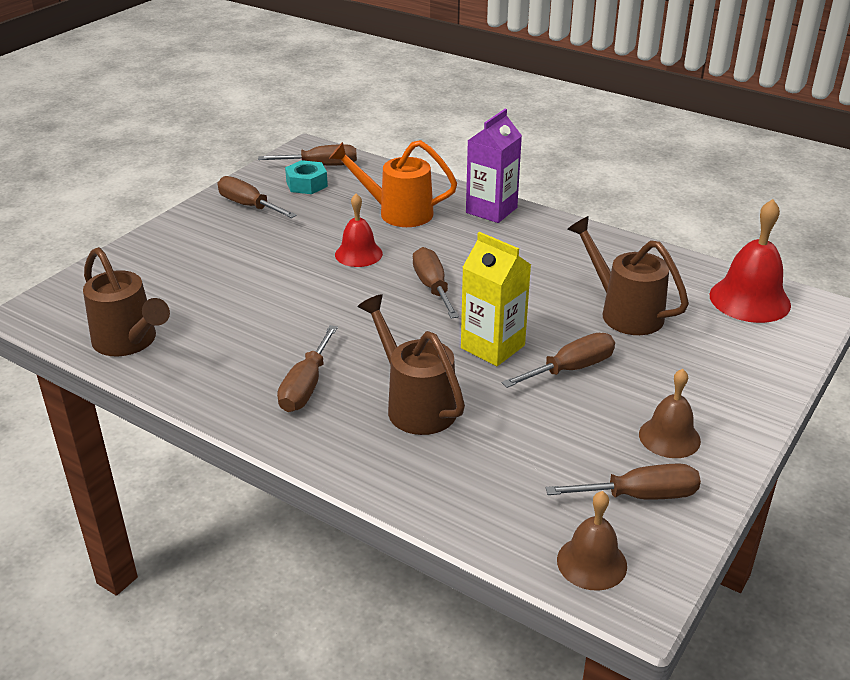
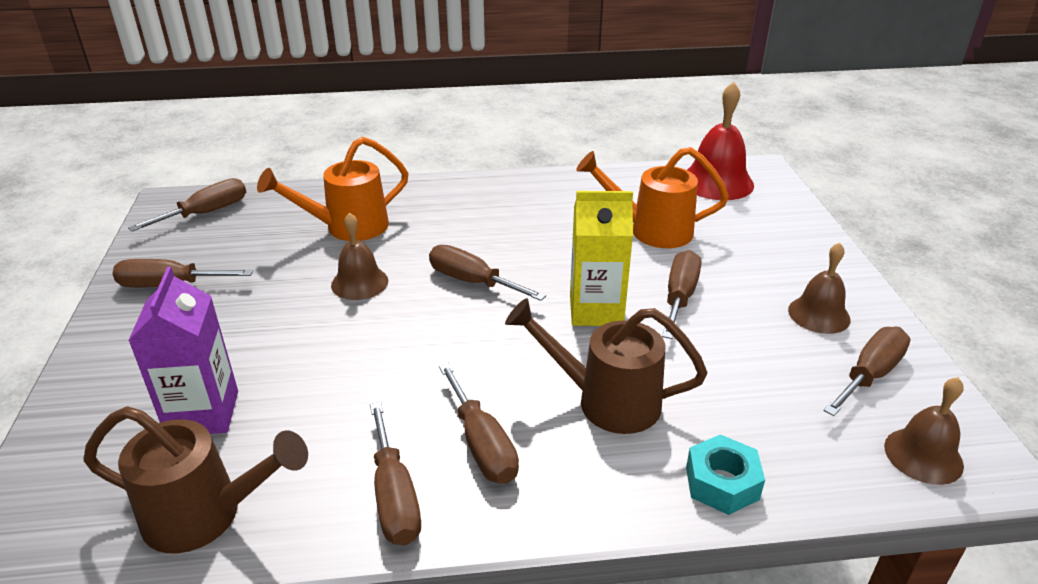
camera: 40 degrees left, 0 degrees up
(225, 386) = (394, 496): none -> brown screwdriver
(306, 184) = (213, 237): turquoise nut -> turquoise nut (722, 483)
(358, 254) = (359, 283): red bell -> brown bell
(491, 210) = (433, 191): purple carton -> purple carton (203, 413)
(624, 312) = (651, 230): brown watering can -> orange watering can

